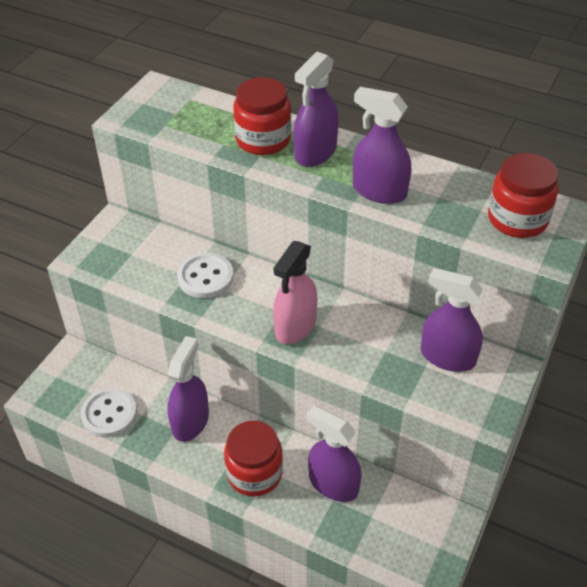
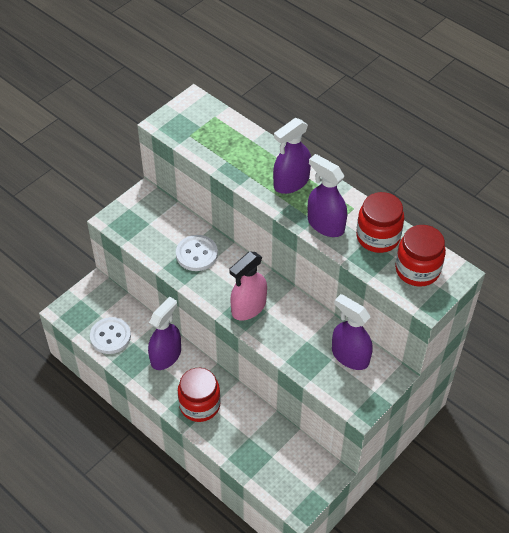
camera: 15 degrees right, 5 degrees up
(263, 140) = (256, 163): red jar -> red jar (378, 237)
(333, 484) = (253, 426): purple spray bottle -> none

